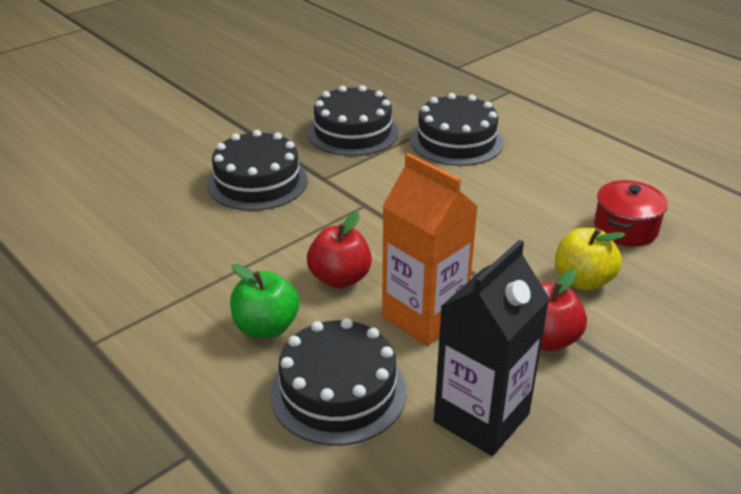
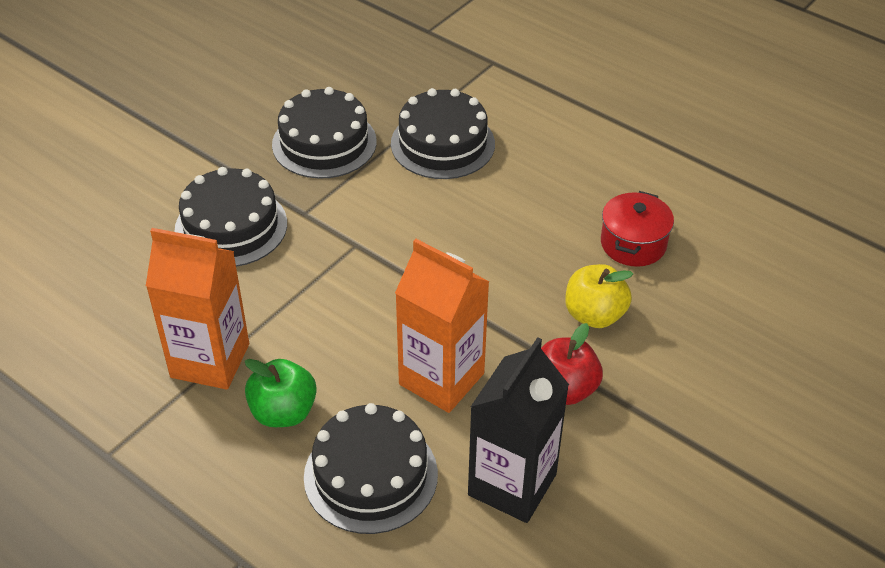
camera: 10 degrees left, 10 degrees up
(210, 278) = (210, 360): none -> orange carton
(340, 278) = (347, 343): red apple -> none

